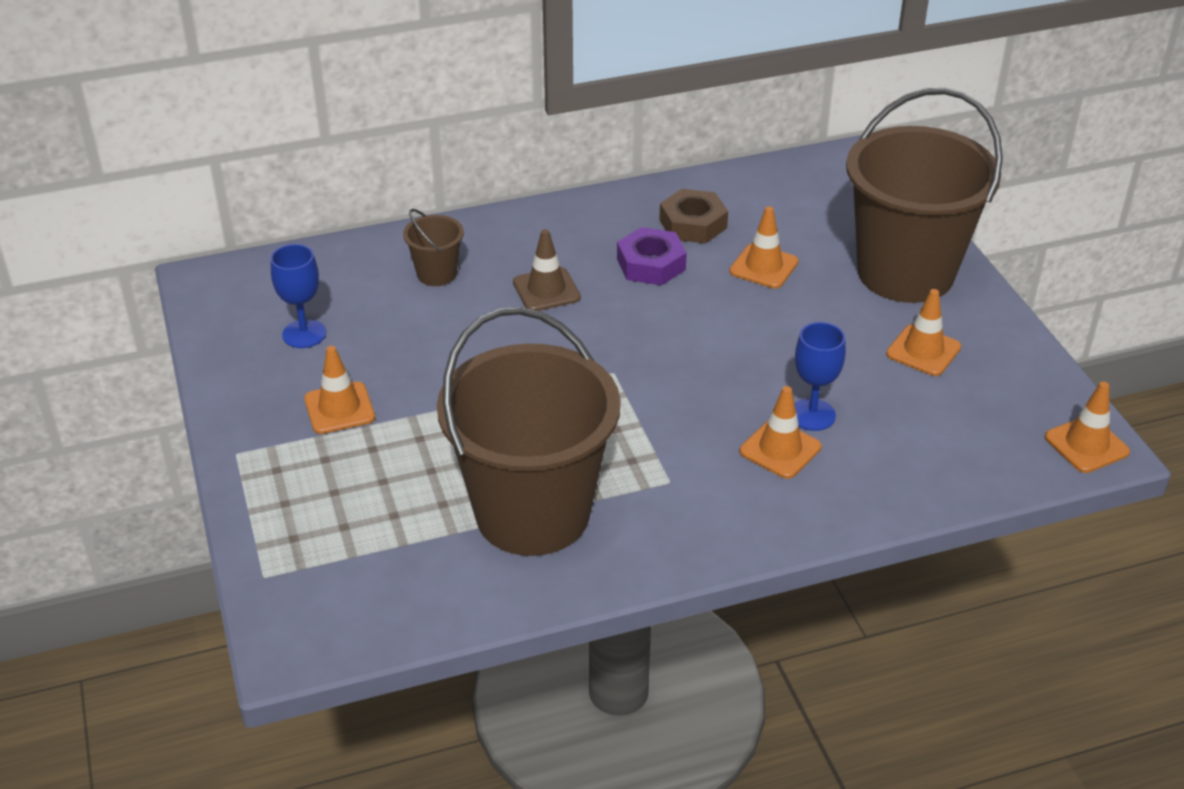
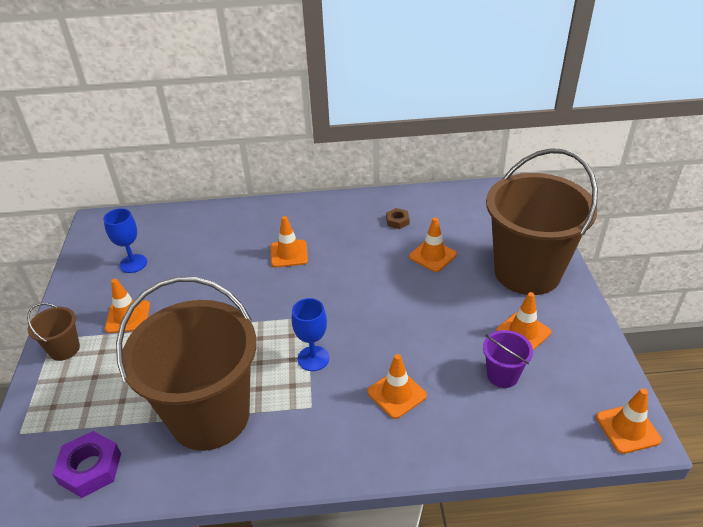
camera: 15 degrees right, 0 degrees up
(436, 274) = (228, 235): brown bucket -> brown bucket (64, 349)
(546, 290) = (289, 254): brown traffic cone -> orange traffic cone
(651, 264) = (360, 245): purple nut -> purple nut (90, 468)
(693, 224) = (397, 221): brown nut -> brown nut, size x0.57
(812, 415) = (428, 370): blue goblet -> blue goblet (313, 358)
(912, 407) = (502, 375): none -> purple bucket

